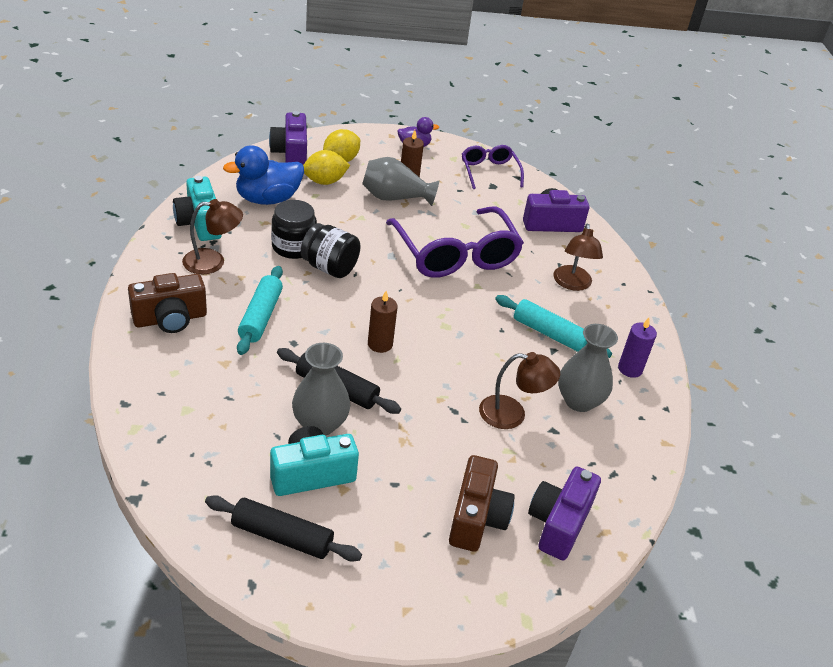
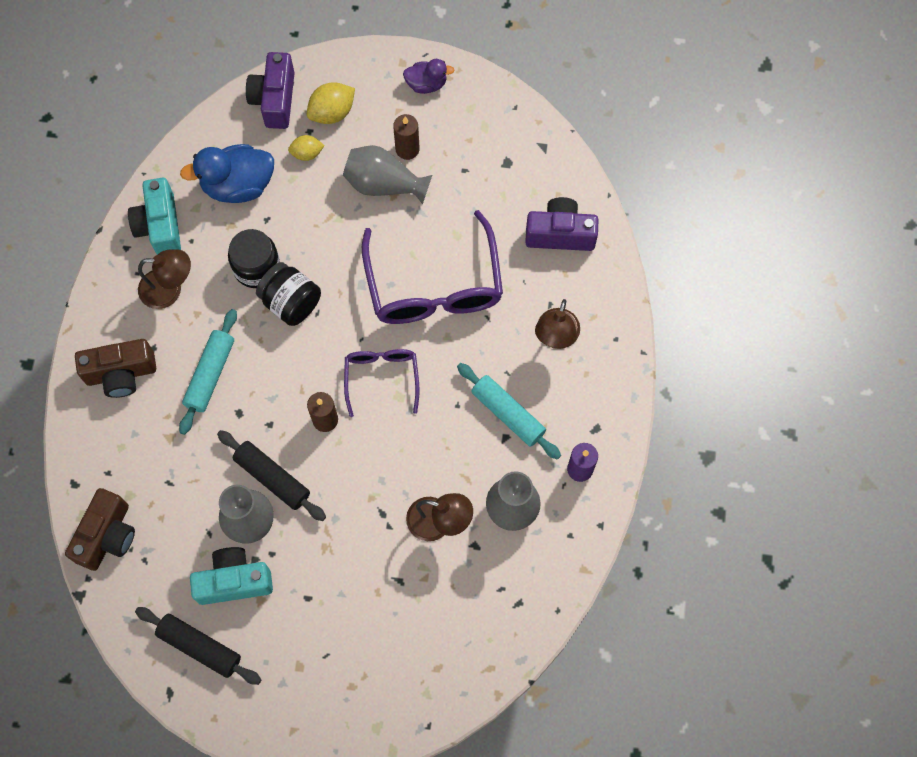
camera: 15 degrees right, 30 degrees up
(324, 181) = (307, 153): yellow lemon -> yellow lemon, size x0.64
(476, 518) = (374, 643): brown camera -> brown camera (107, 536)
(489, 172) = (509, 135): purple glasses -> purple glasses (382, 378)
(558, 524) = (448, 656): purple camera -> none

